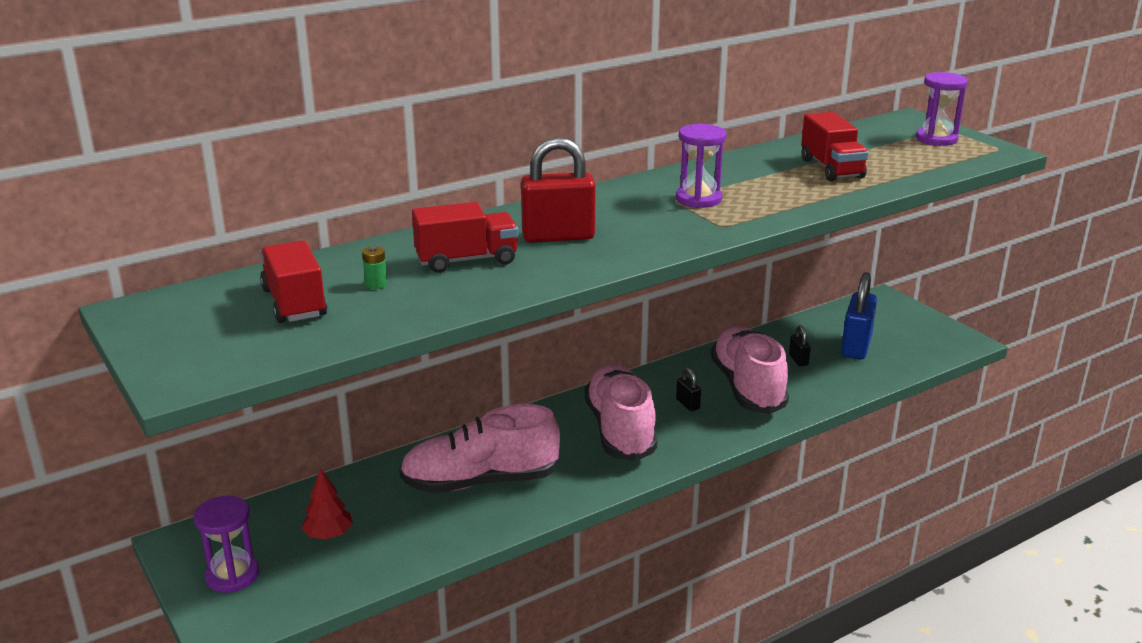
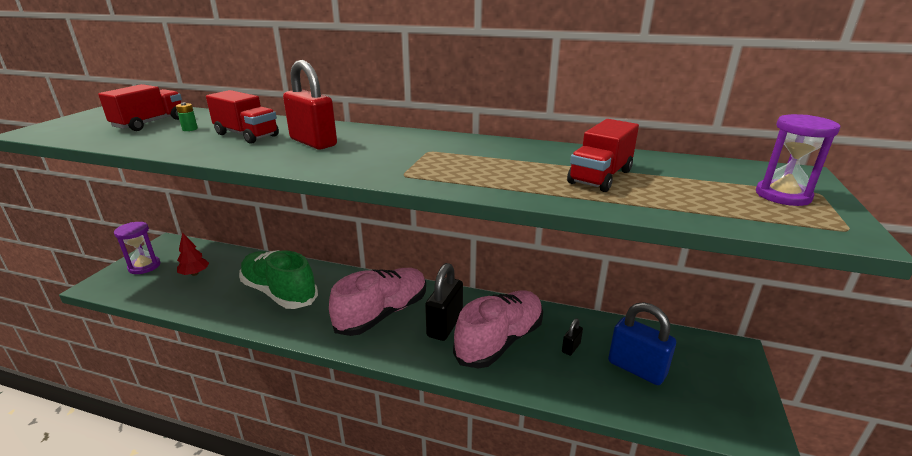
camera: 50 degrees right, 0 degrees up
(480, 481) = (279, 292): pink shoe -> green shoe
(687, 404) = (445, 325): black padlock -> black padlock, size x2.12
(698, 199) = (443, 156): purple hourglass -> none
(856, 346) = (636, 368): blue padlock -> blue padlock turned 60 degrees clockwise

